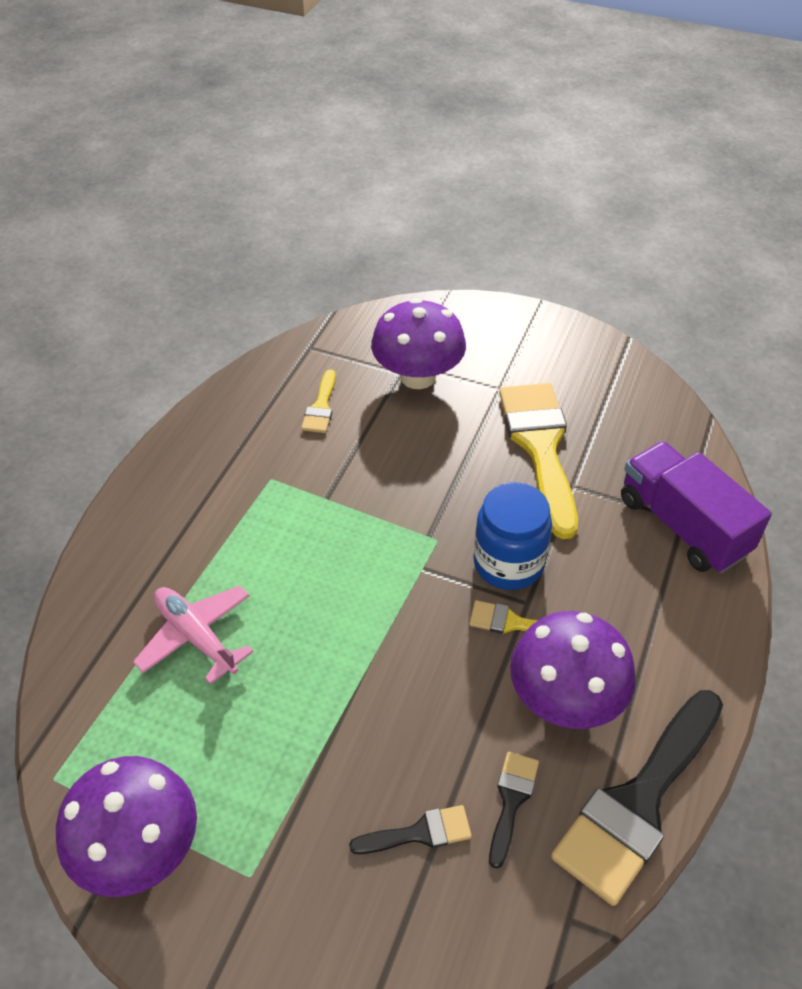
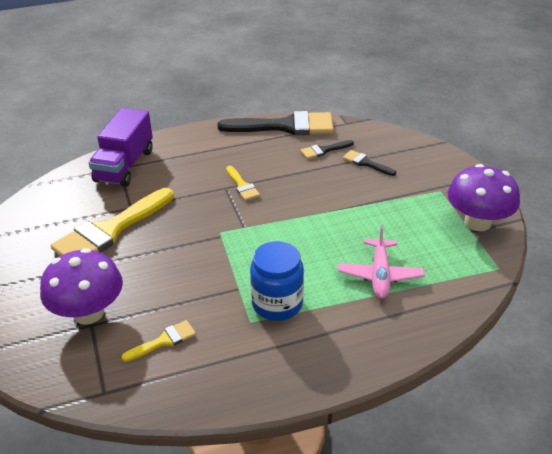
camera: 130 degrees left, 10 degrees down
(508, 563) = (208, 203): blue jar -> blue jar (277, 304)
(565, 699) = (263, 157): purple mushroom -> none

